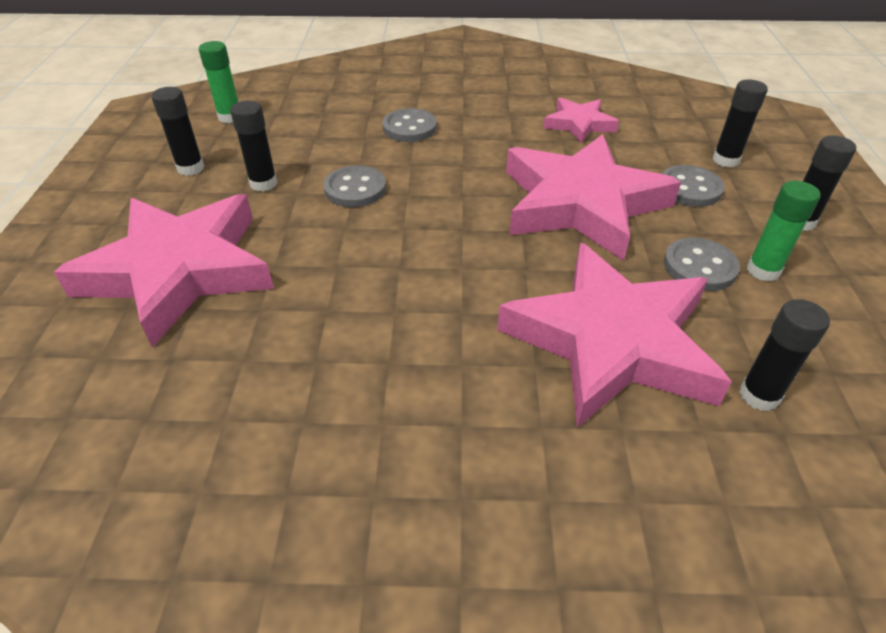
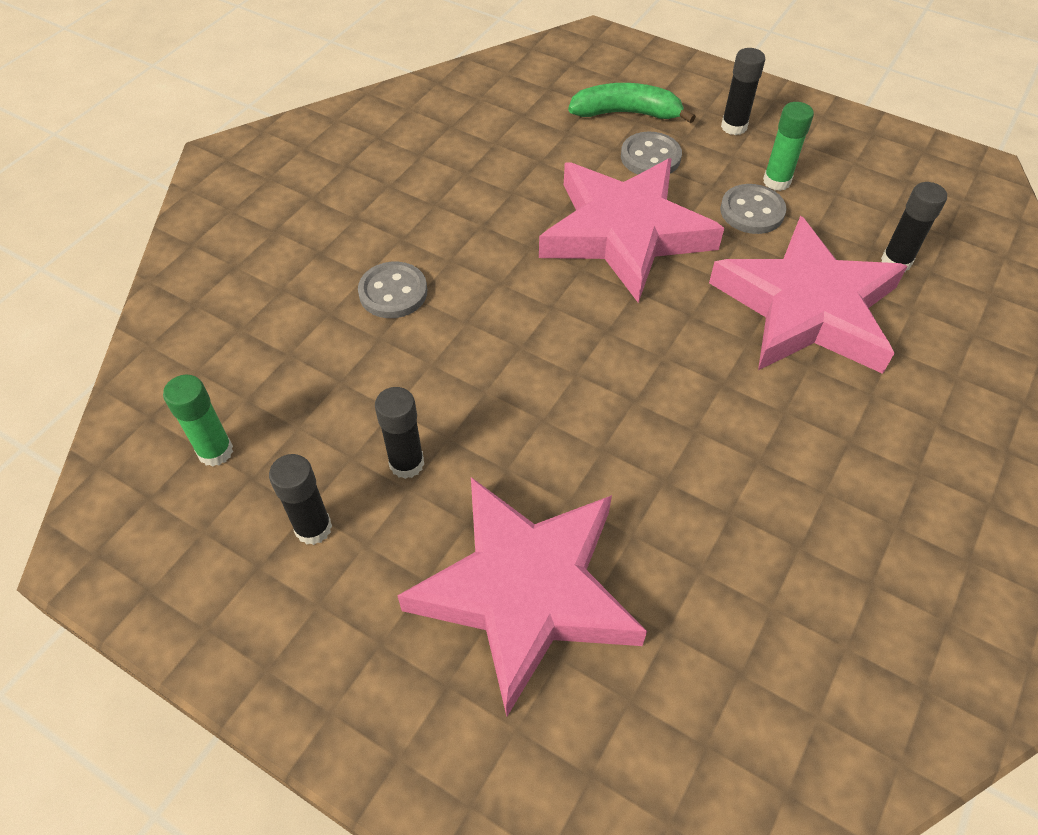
camera: 60 degrees left, 10 degrees up
(355, 189) = (480, 385): grey button -> none
(579, 124) = (495, 166): pink star -> none
(725, 160) = (626, 113): black glue stick -> green banana

